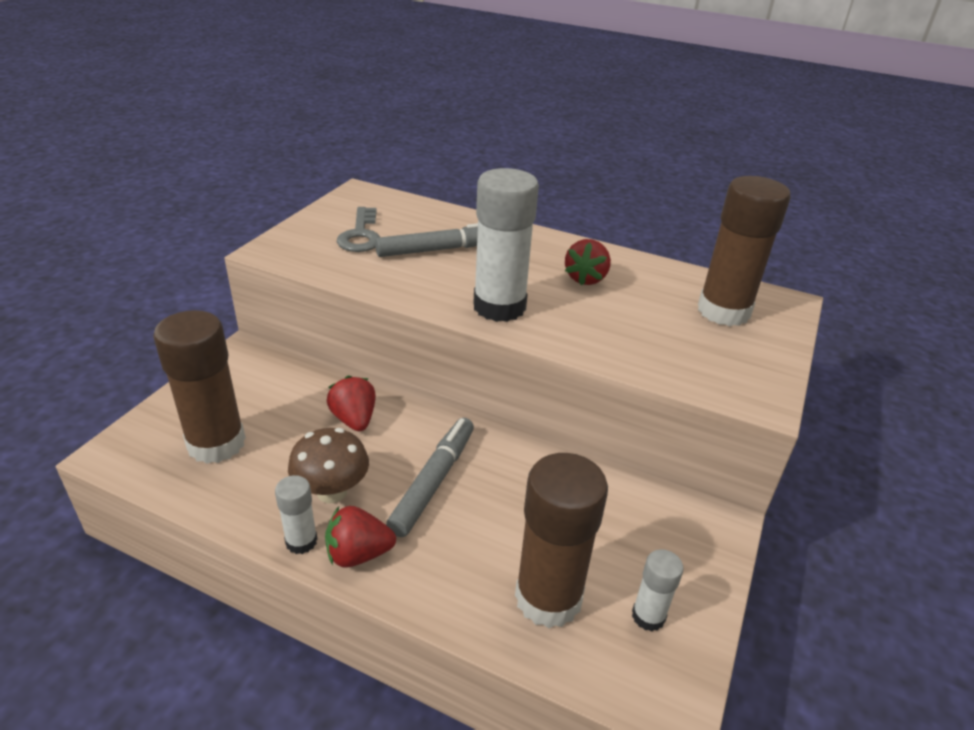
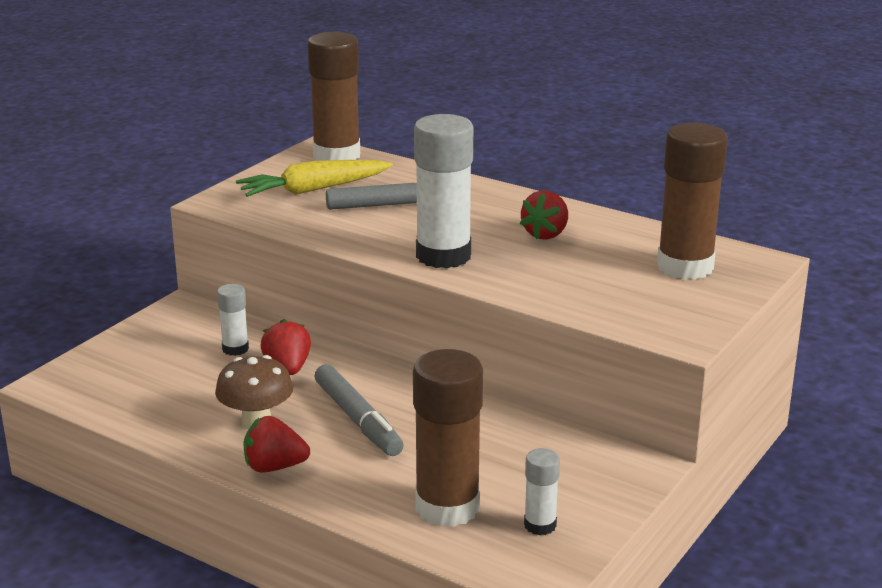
camera: 10 degrees right, 10 degrees down
(216, 443) = (149, 380): brown glue stick -> brown glue stick (336, 155)
(301, 541) = (222, 455): white glue stick -> white glue stick (235, 349)
(360, 235) = (313, 189): grey key -> yellow carrot
(433, 481) = (358, 419): grey marker -> grey marker turned 120 degrees clockwise

